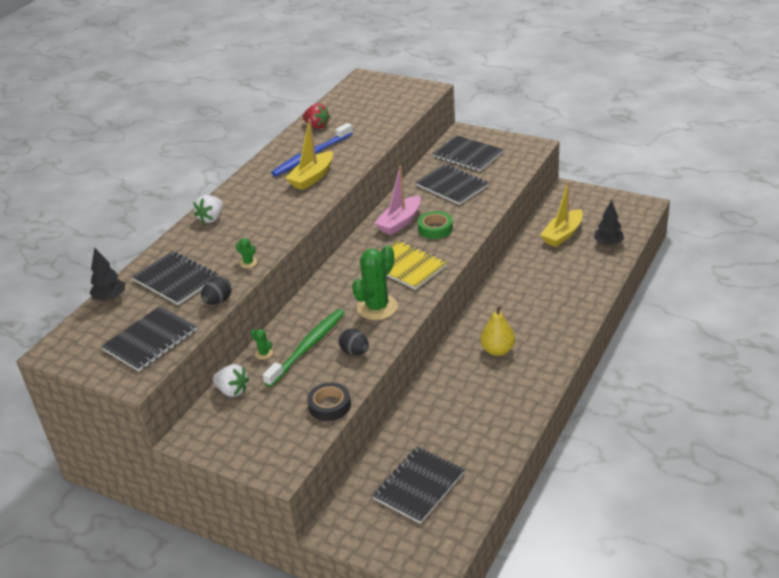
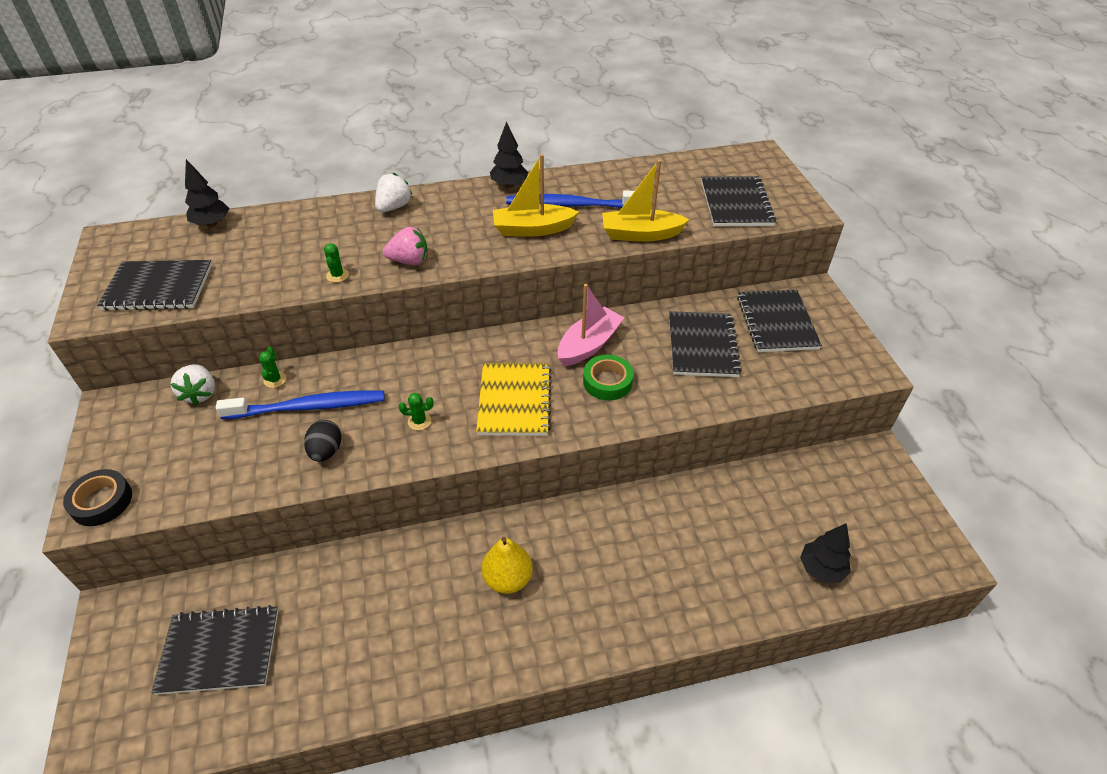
camera: 45 degrees right, 10 degrees up
(176, 280) = (271, 245): black notebook -> black notebook (736, 203)
(211, 218) = (394, 207): white strawberry -> white strawberry turned 135 degrees clockwise
(218, 301) = (254, 294): black egg -> none
(257, 168) = (509, 185): none -> black tree
(275, 231) = (409, 261): none -> pink strawberry
(308, 347) = (309, 407): green toothbrush -> blue toothbrush
(317, 126) = (630, 177): red strawberry -> none
(329, 405) = (219, 487): black tape -> black tape (101, 501)
(377, 307) = (419, 421): green cactus -> green cactus, size x0.42
(400, 222) = (589, 345): pink boat -> pink boat turned 135 degrees clockwise
(562, 234) = (786, 506): yellow boat -> yellow boat (640, 234)

